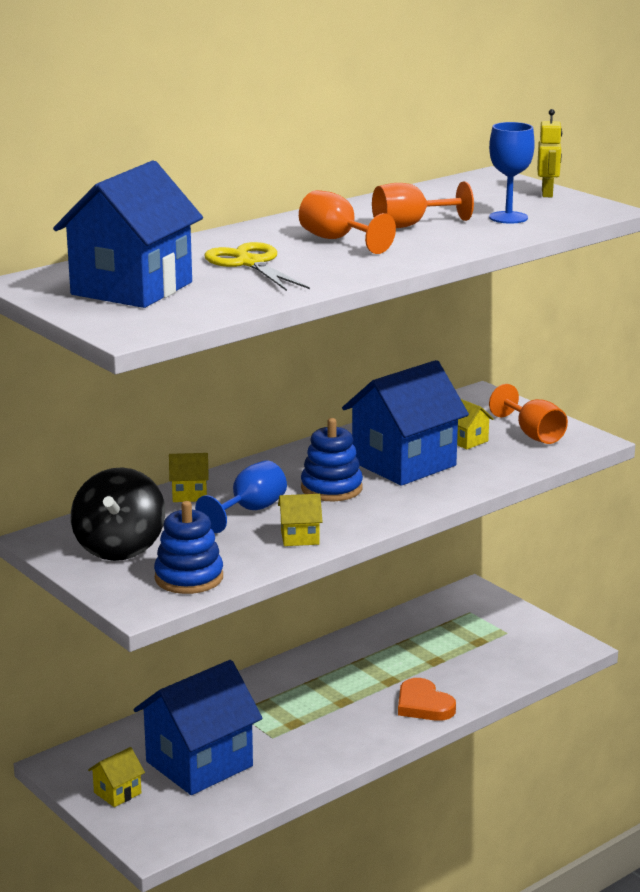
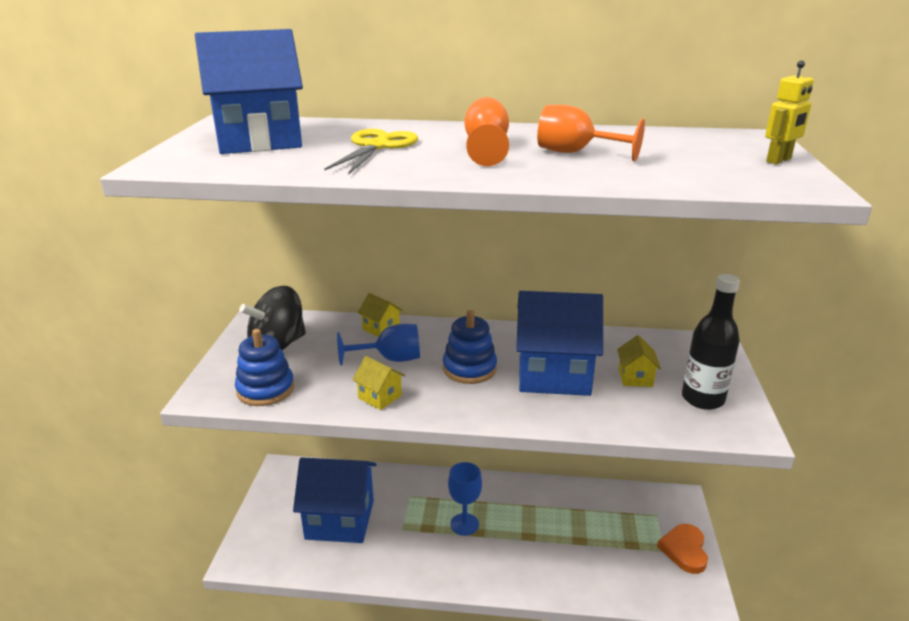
camera: 45 degrees right, 5 degrees up
(117, 793) = (277, 509): yellow house -> none
(423, 705) = (524, 572): orange heart -> orange heart (684, 550)
(508, 217) = (683, 169): blue goblet -> blue goblet (464, 524)
(532, 434) = (702, 399): orange goblet -> black bottle

